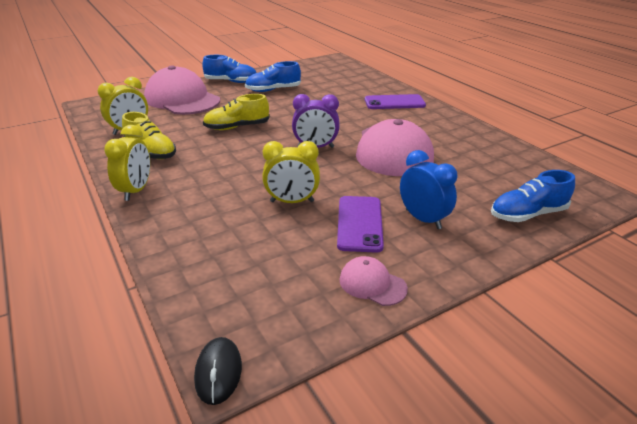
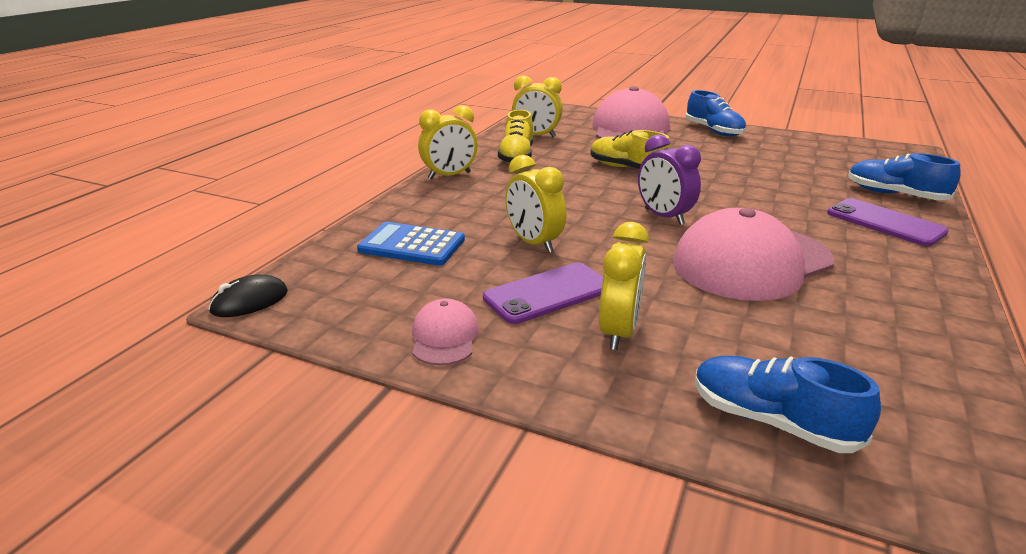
camera: 55 degrees right, 5 degrees down
(229, 251) = (412, 245): none -> blue calculator
(273, 90) = (743, 153): blue shoe -> blue shoe (894, 195)
(423, 219) = (619, 332): blue clock -> yellow clock

